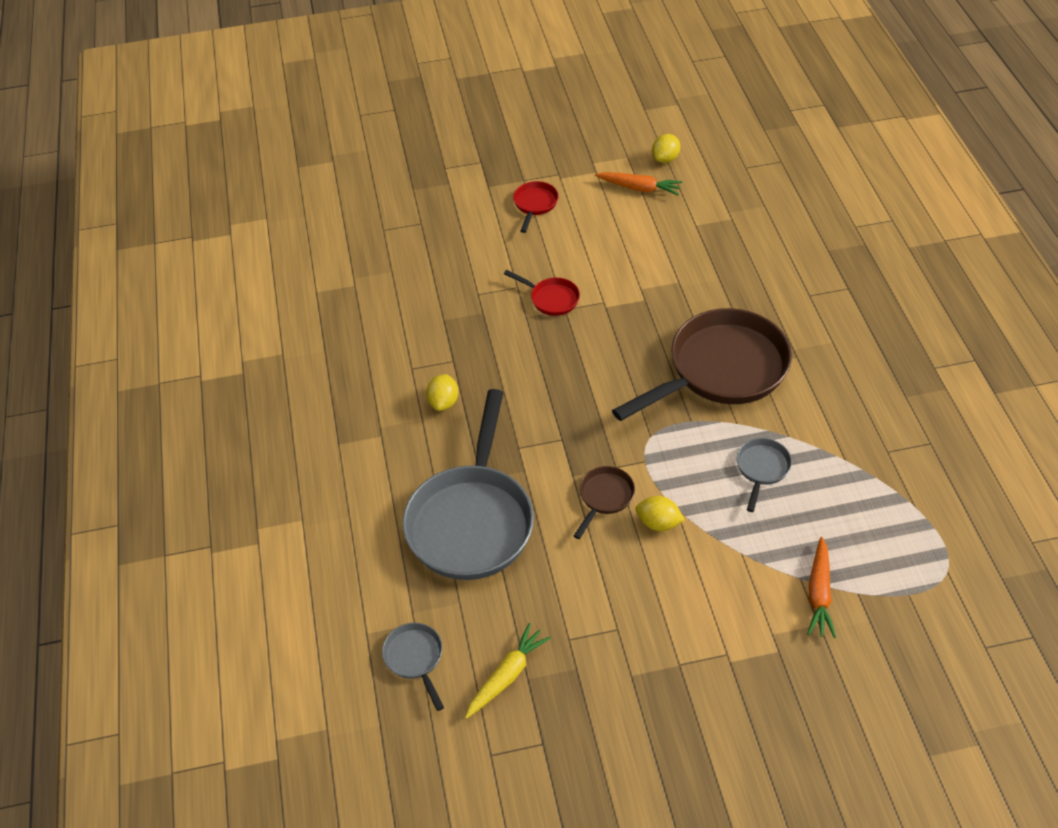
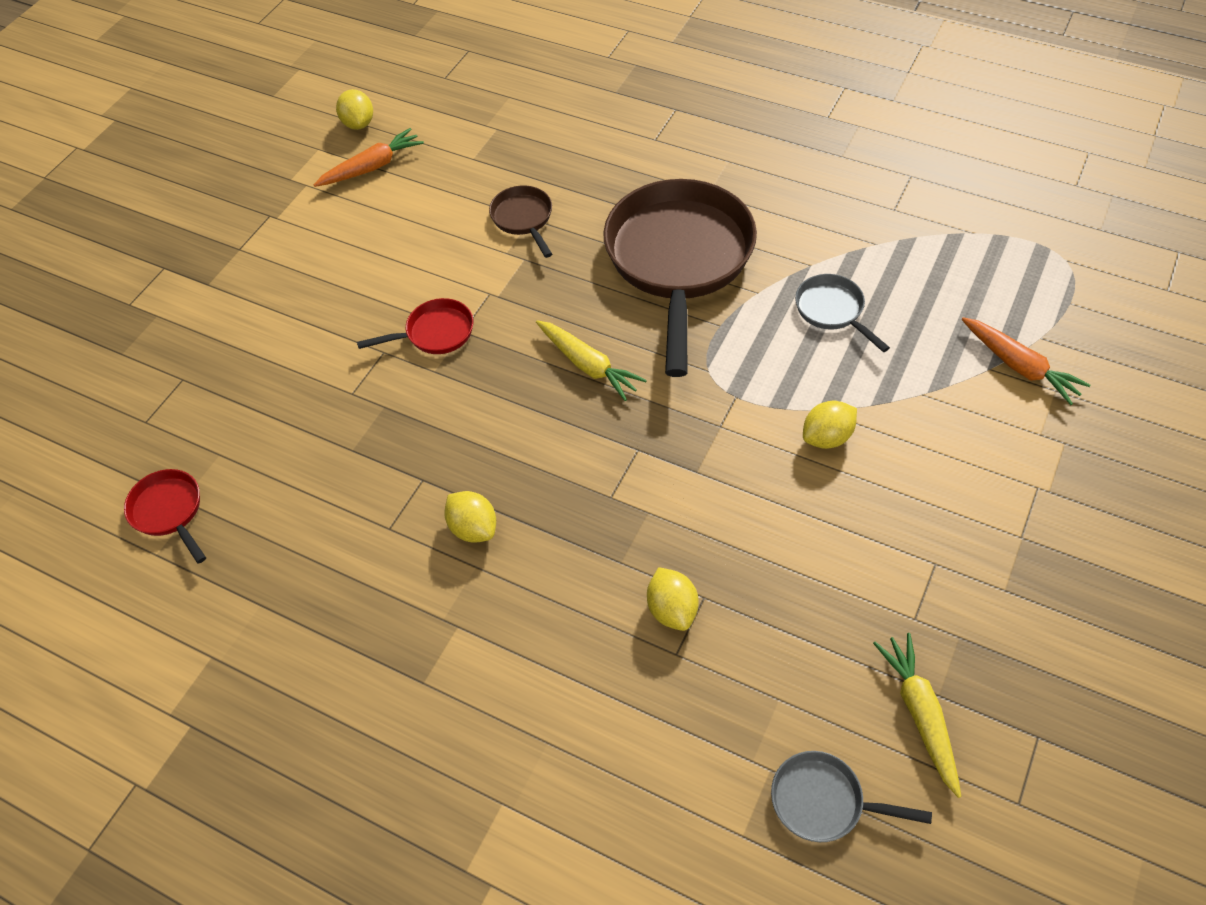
camera: 50 degrees left, 5 degrees up
(472, 520) = (672, 609): grey pan -> yellow lemon
(535, 205) = (286, 262): red pan -> red pan (169, 512)
(597, 379) = (588, 365): none -> yellow carrot
(604, 498) = (752, 462): brown pan -> brown pan (523, 219)

